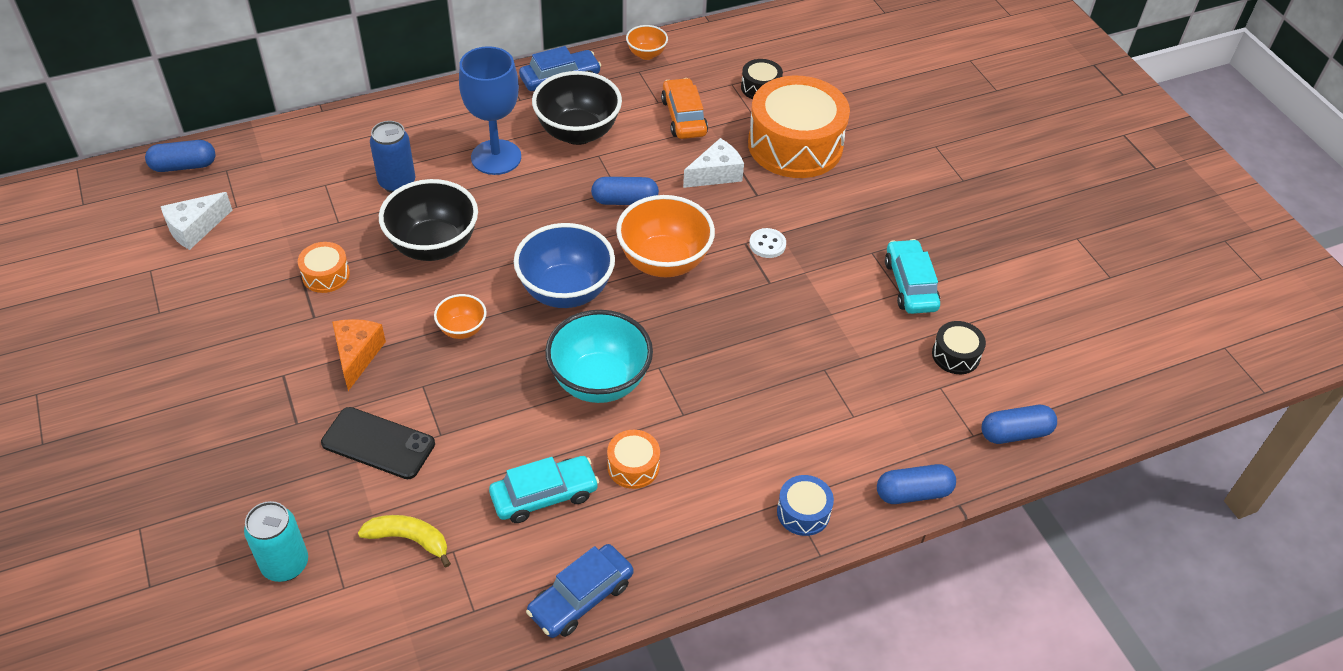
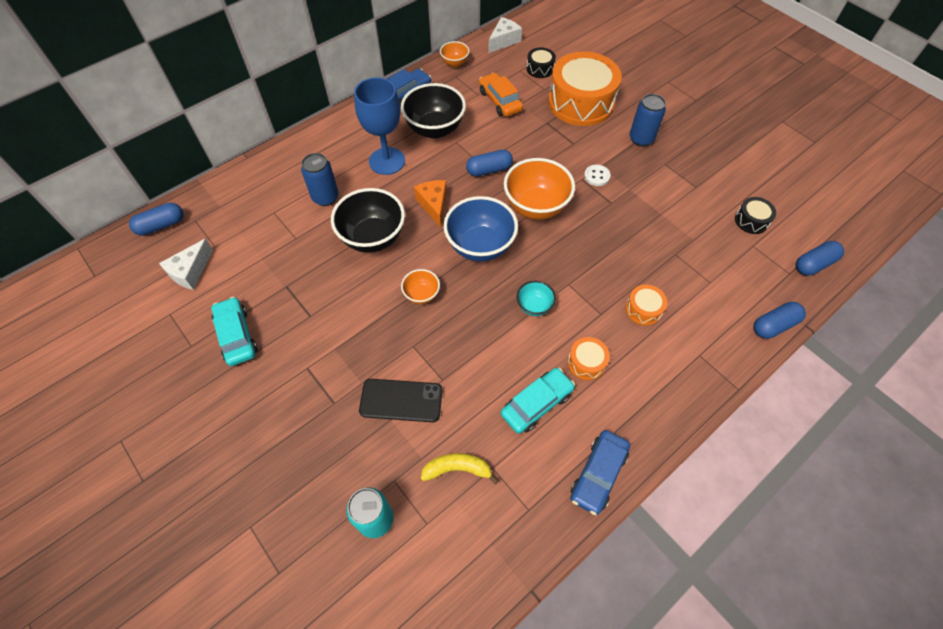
camera: 15 degrees left, 10 degrees up
(326, 275) = (305, 281): orange drum -> orange drum (643, 309)
(357, 355) = (355, 336): orange cheese -> orange cheese (434, 205)
(599, 382) = (534, 306): turquoise bowl -> turquoise bowl, size x0.51
(716, 174) = (540, 135): white cheese -> white cheese (503, 41)
(803, 512) = (713, 361): blue drum -> none
(855, 212) = (641, 139): none -> blue can
(910, 285) = (699, 180): turquoise car -> turquoise car (236, 335)

